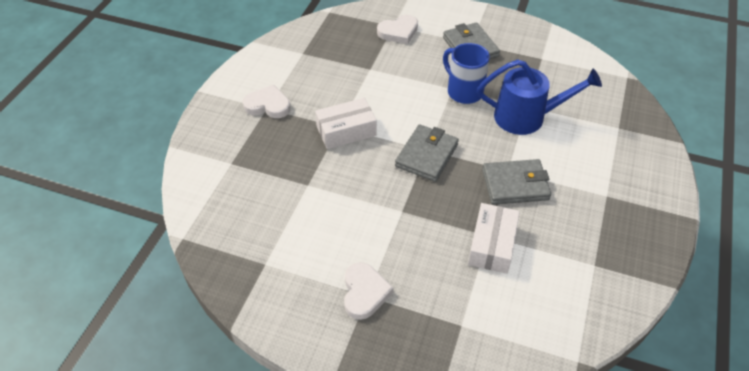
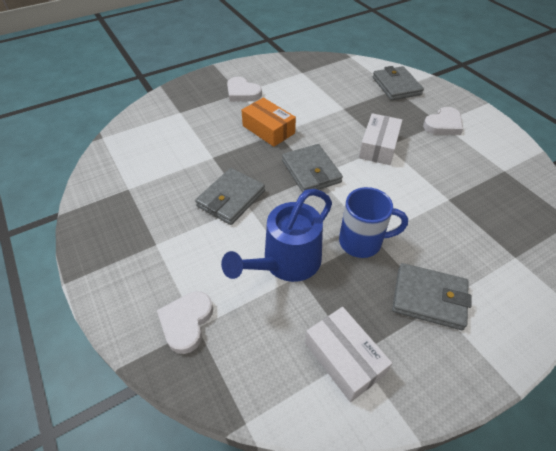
camera: 130 degrees right, 0 degrees up
(223, 164) = (396, 86): none -> grey wallet
(398, 32) = (500, 254): white heart -> white heart (186, 322)
(404, 221) = (268, 129): none -> orange box
(492, 245) = (204, 154): white box -> white box (344, 358)

